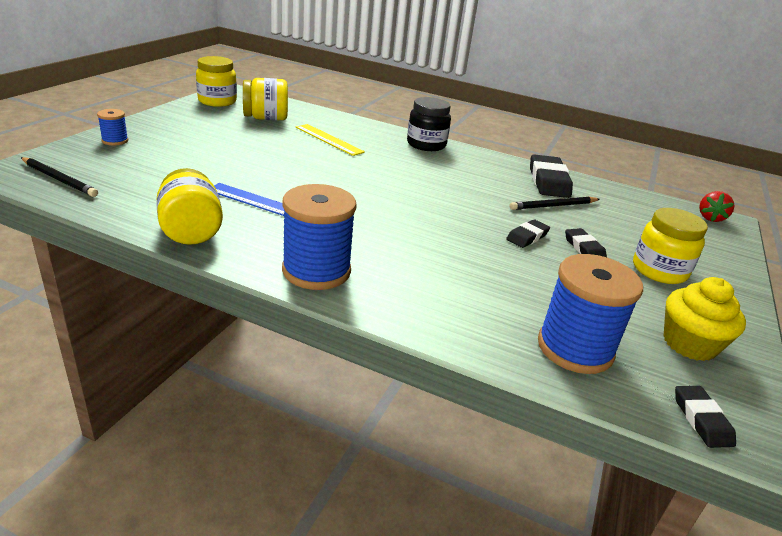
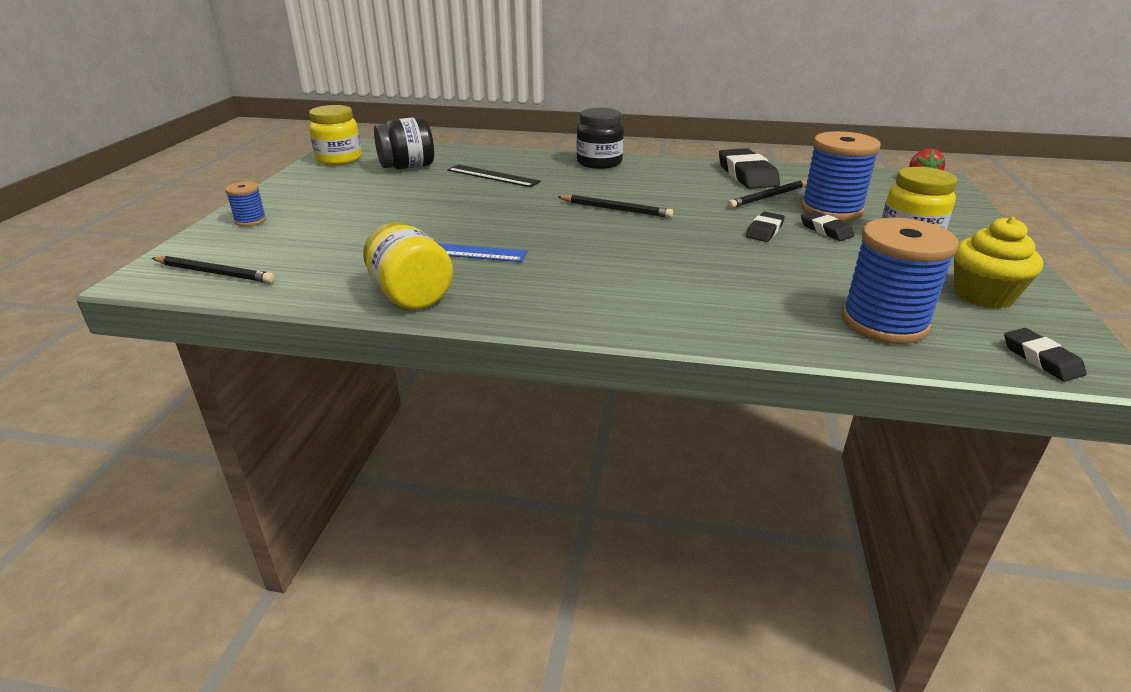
camera: 10 degrees left, 0 degrees up
(266, 118) = (407, 167): yellow jar -> black jar
(316, 271) = (577, 306): blue spool -> blue spool (831, 210)
(328, 139) = (492, 176): yellow ruler -> black ruler
(410, 190) = (615, 209): none -> black pencil

